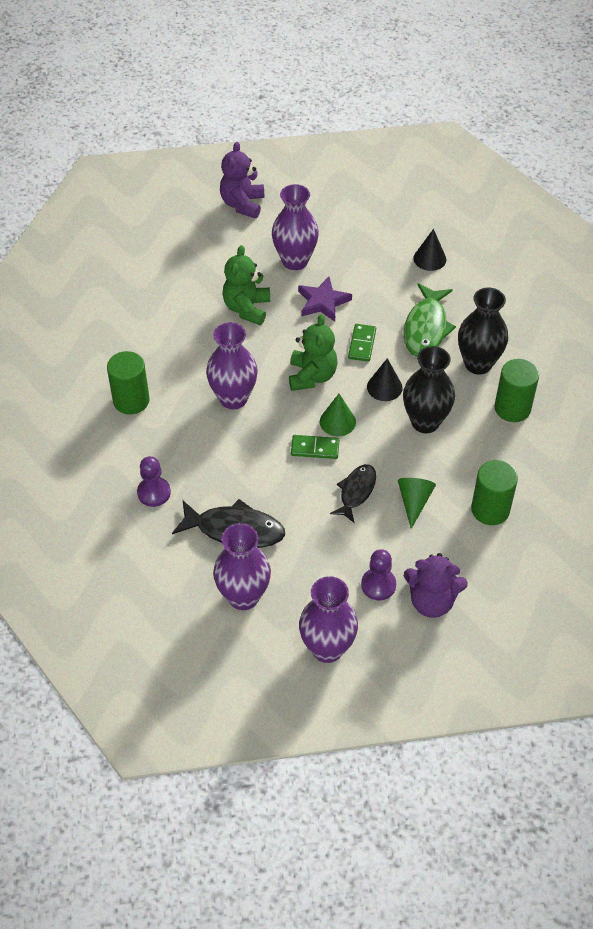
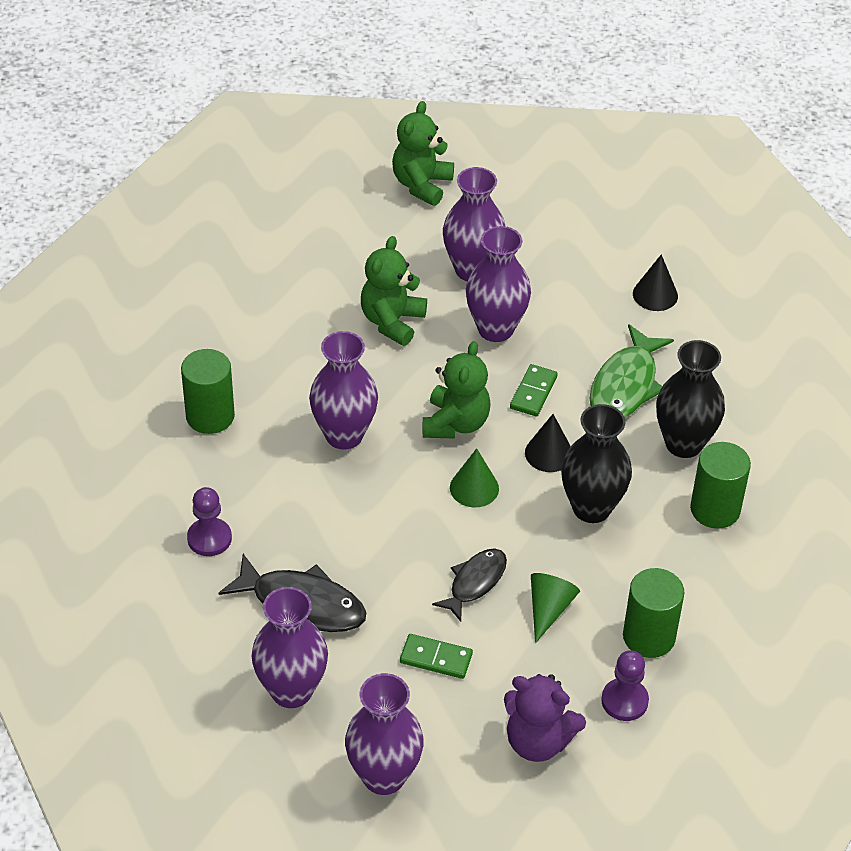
camera: 10 degrees right, 5 degrees down
(242, 204) = (421, 185): purple teddy bear -> green teddy bear
(315, 448) = (435, 517): green domino -> green domino (436, 658)
(323, 302) = (495, 329): purple star -> purple vase
(378, 585) = (472, 707): purple pawn -> purple pawn (624, 701)

